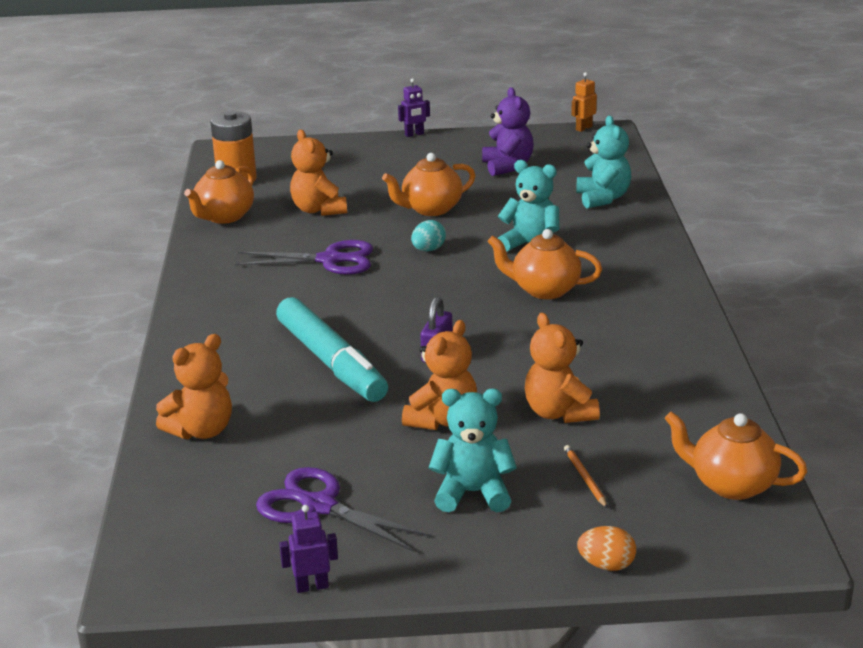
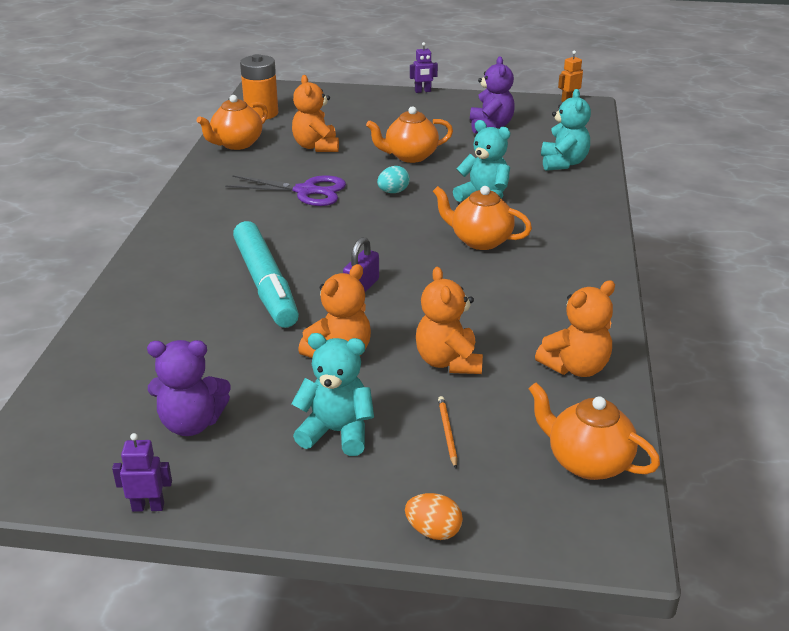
camera: 10 degrees right, 5 degrees up
(201, 431) = (126, 334): orange teddy bear -> orange teddy bear (575, 367)
(318, 506) = (191, 423): purple scissors -> purple teddy bear

